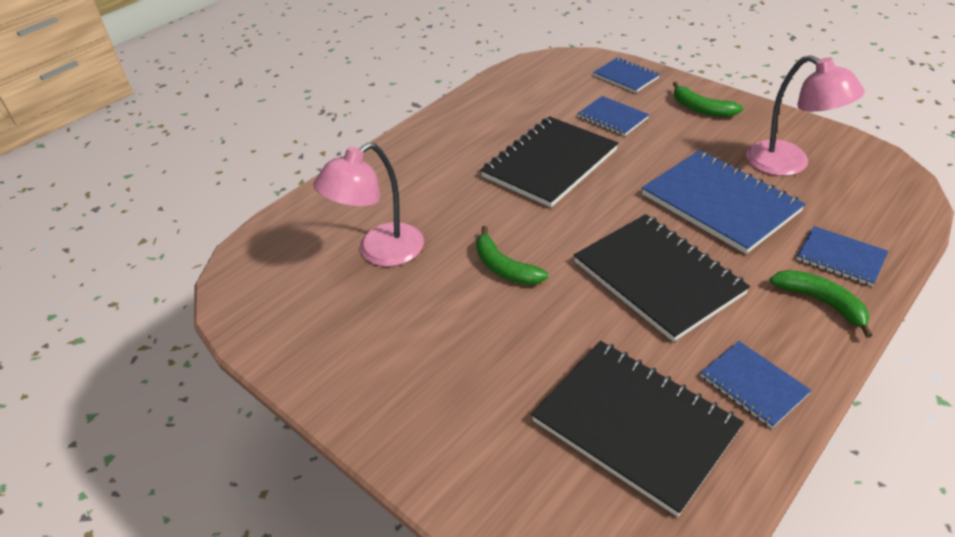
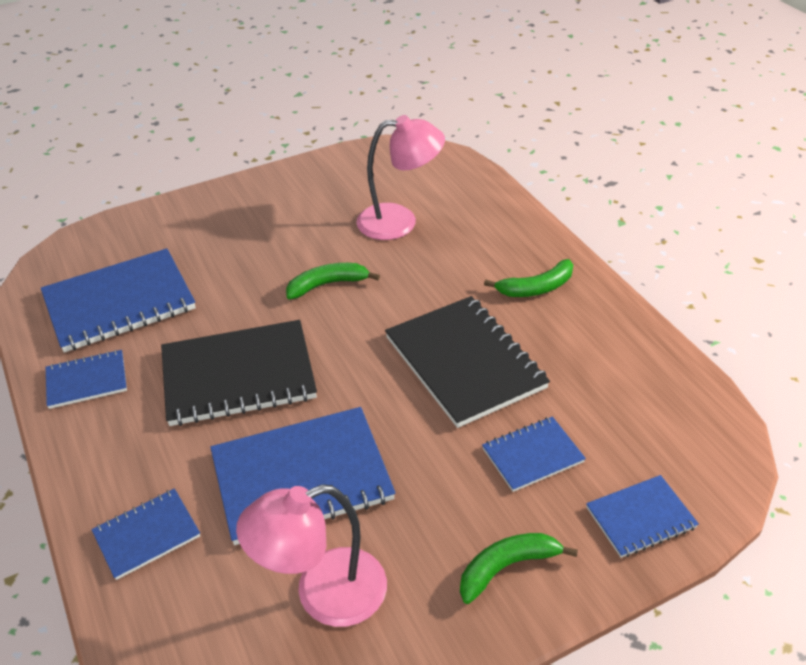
camera: 110 degrees right, 0 degrees up
(380, 252) = (399, 221): pink lamp -> pink lamp turned 105 degrees clockwise
(635, 425) = (119, 303): black notebook -> blue notebook
(821, 302) = (114, 478): green banana -> green banana (536, 288)

